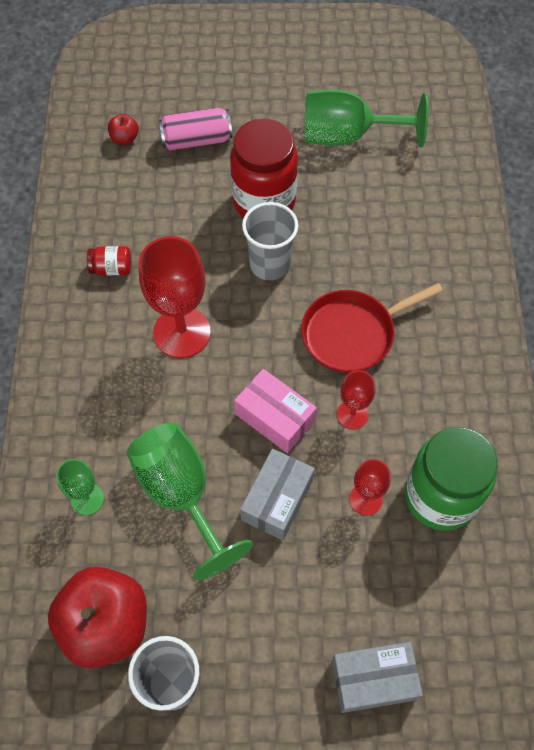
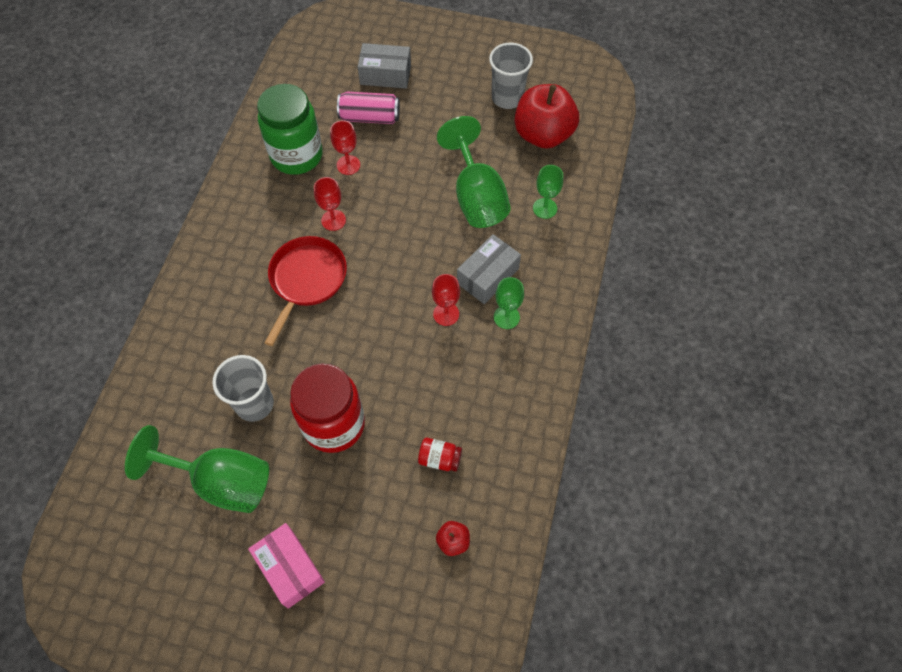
camera: 165 degrees left, 0 degrees up
(112, 268) = (494, 389): red jar -> red jar (439, 459)
(112, 345) = (506, 317): none -> green goblet
(182, 332) = (446, 314): red goblet -> red goblet, size x0.53
(196, 140) = (377, 518): pink can -> pink can (370, 117)
(270, 264) = (351, 357): grey cup -> grey cup (254, 404)
(275, 417) = (392, 231): pink box -> pink box (290, 568)
(277, 500) = (410, 178): grey box -> grey box (488, 276)
(352, 334) = (306, 279): red pan -> red pan turned 60 degrees counterclockwise

